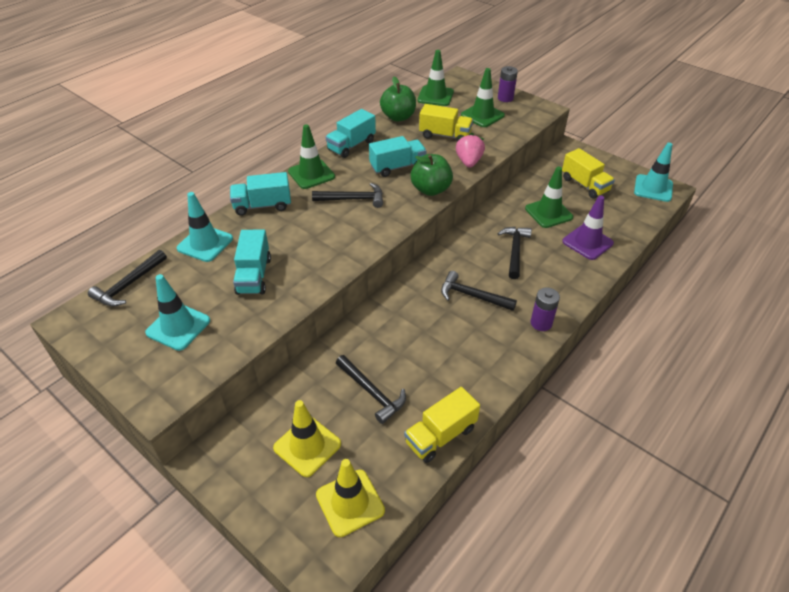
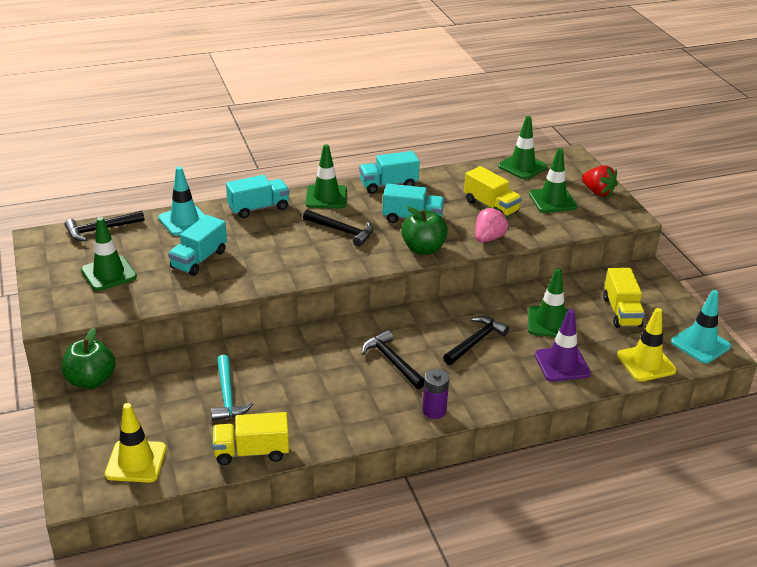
camera: 30 degrees right, 10 degrees down
(178, 327) = (109, 273): turquoise traffic cone -> green traffic cone
(262, 206) = (258, 208): turquoise truck -> turquoise truck turned 135 degrees clockwise
(307, 446) = (141, 409): yellow traffic cone -> yellow traffic cone (646, 363)
(372, 392) = (227, 396): black hammer -> turquoise hammer
(398, 117) = (461, 174): green apple -> green apple (91, 380)
(505, 98) = (597, 192): purple battery -> red strawberry

